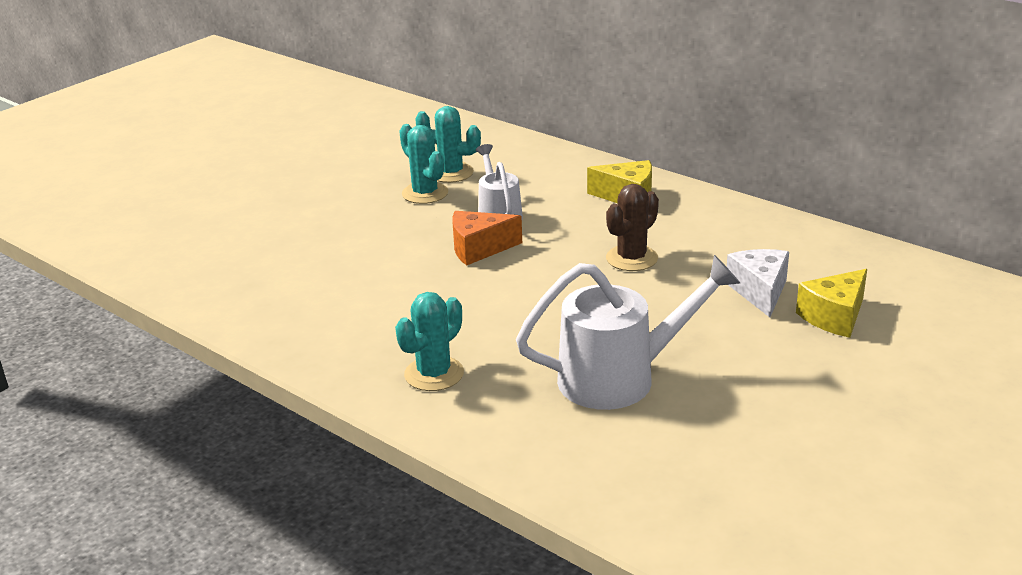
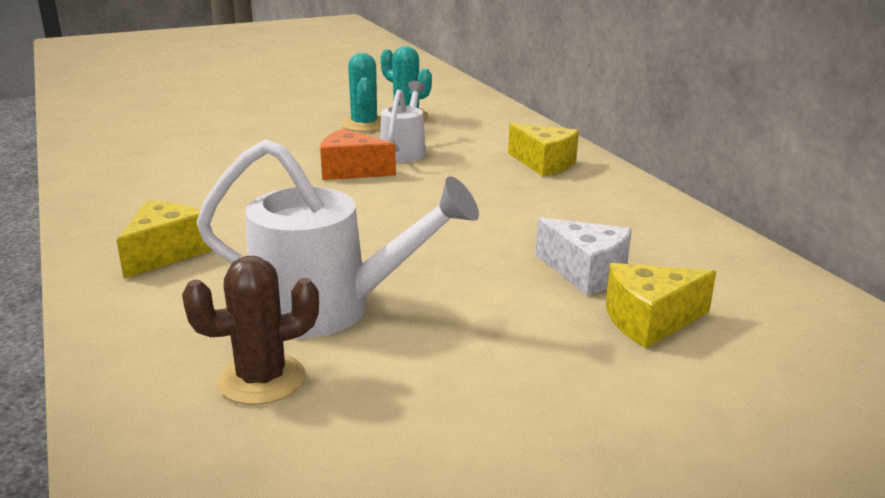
camera: 25 degrees right, 5 degrees down
(434, 374) = (165, 253): turquoise cactus -> yellow cheese
(631, 258) = (483, 211): brown cactus -> brown cactus (261, 379)
(759, 291) = (586, 273): white cheese -> white cheese turned 105 degrees clockwise

